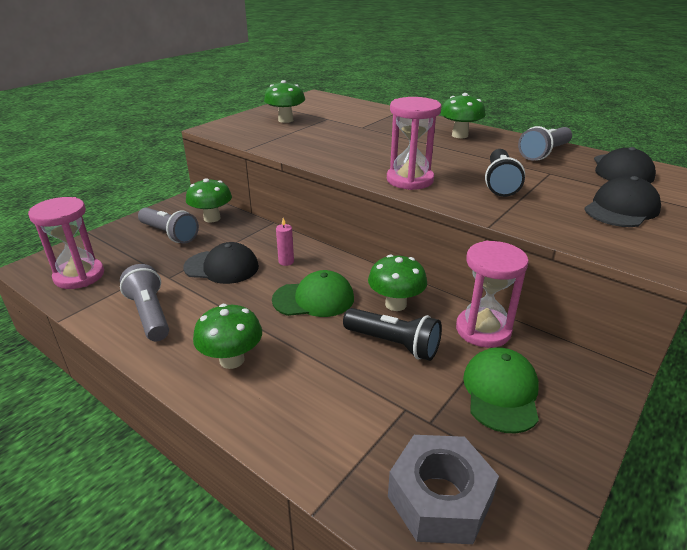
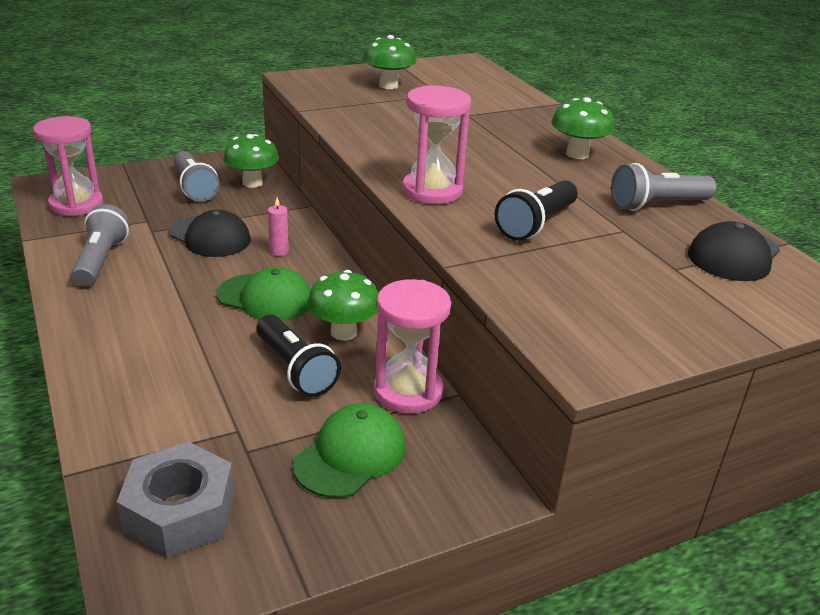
camera: 25 degrees right, 0 degrees up
(232, 360) = (129, 326): green mushroom -> none
(621, 209) = (646, 298): black cap -> none

